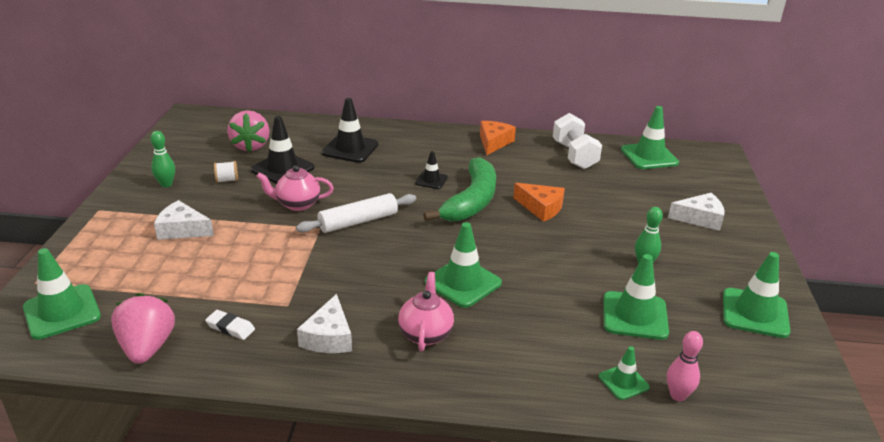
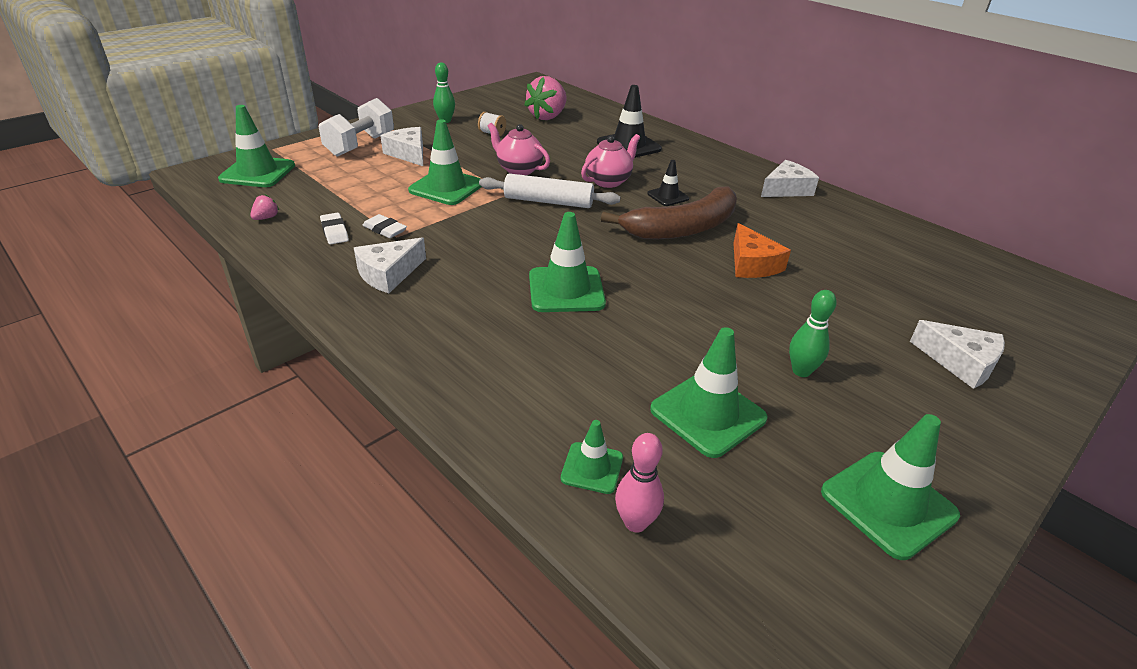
camera: 40 degrees right, 5 degrees up
(147, 347) = (266, 218): pink strawberry -> pink strawberry, size x0.43
(269, 305) = (385, 229): none -> white eraser
(282, 169) = (547, 141): black traffic cone -> none
(425, 333) = (467, 312): pink teapot -> pink teapot (608, 181)
(471, 201) = (682, 228): green banana -> brown banana
(494, 142) = (786, 189): orange cheese -> white cheese
(574, 155) = (870, 233): white dumbbell -> white dumbbell (360, 145)
(649, 156) = (979, 271): green traffic cone -> green traffic cone (446, 187)

